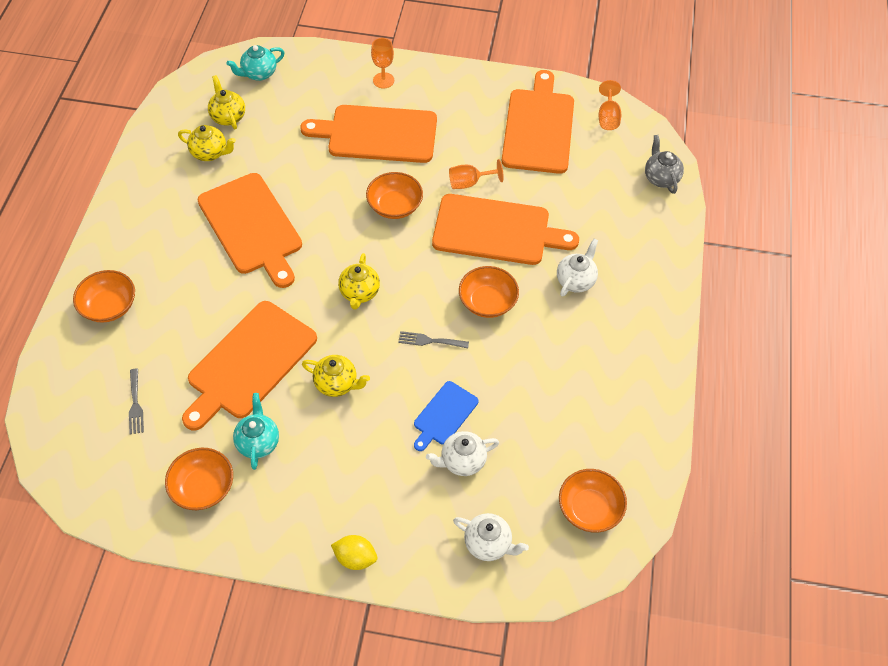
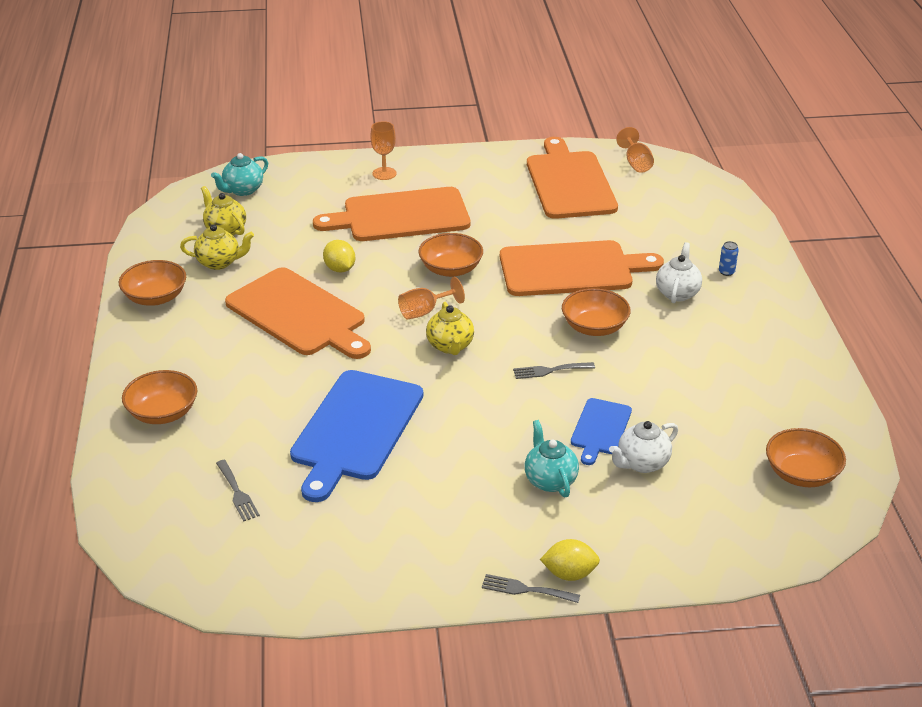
camera: 15 degrees left, 20 degrees down
(203, 487) = (357, 550): orange bowl -> orange bowl (155, 297)
(249, 363) = (355, 429): orange cutting board -> blue cutting board
(258, 442) = (402, 496): turquoise teapot -> turquoise teapot (550, 480)
(304, 183) = (340, 269): none -> yellow lemon
(315, 563) = (525, 589): none -> grey fork
(337, 384) = (466, 427): yellow teapot -> none
(469, 183) = (521, 237): orange goblet -> orange goblet (424, 311)
(488, 544) = (711, 528): white teapot -> none
(630, 267) = (726, 272): none -> blue can
(660, 178) = (716, 199): grey teapot -> none

